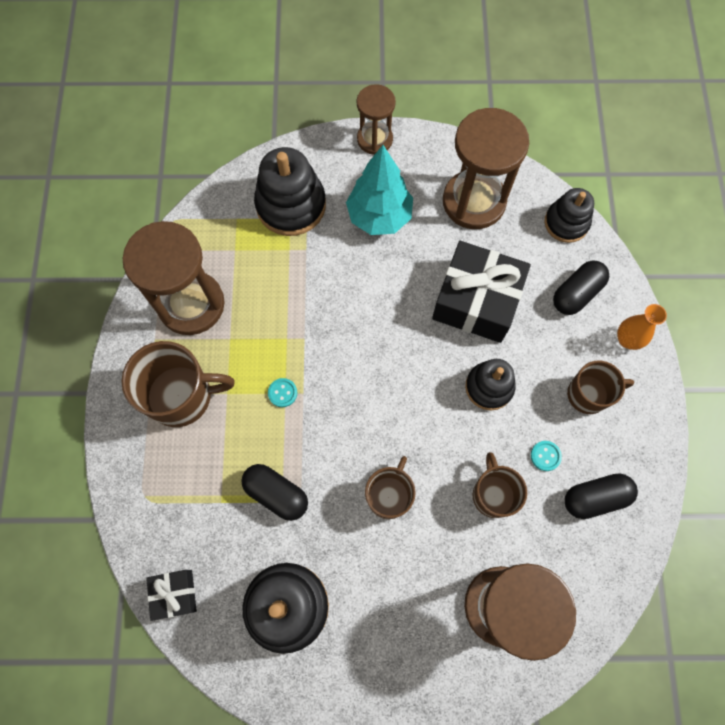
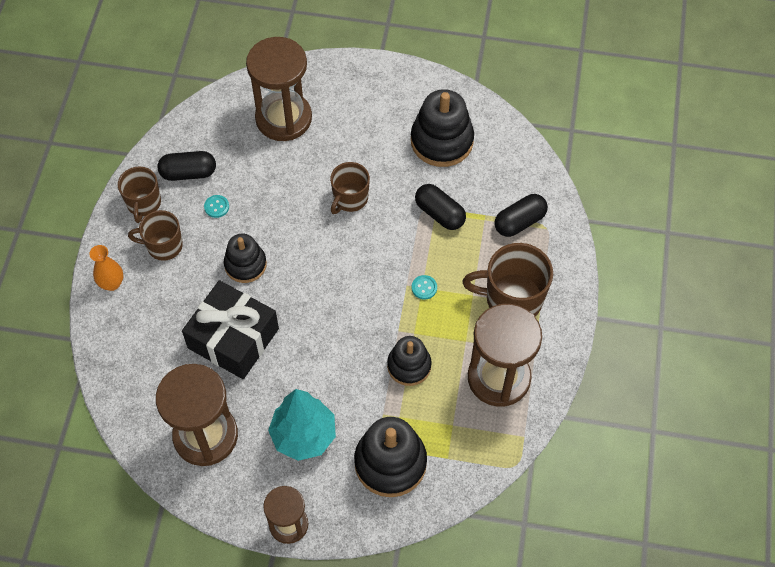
camera: 170 degrees left, 10 degrees down
(175, 594) = (525, 160): black gift -> none
(493, 494) = (267, 187): brown mug -> brown mug (143, 203)
(566, 223) = (123, 398): black stacking toy -> black stacking toy (409, 366)
(576, 293) = (140, 330): black capsule -> black capsule (519, 222)

